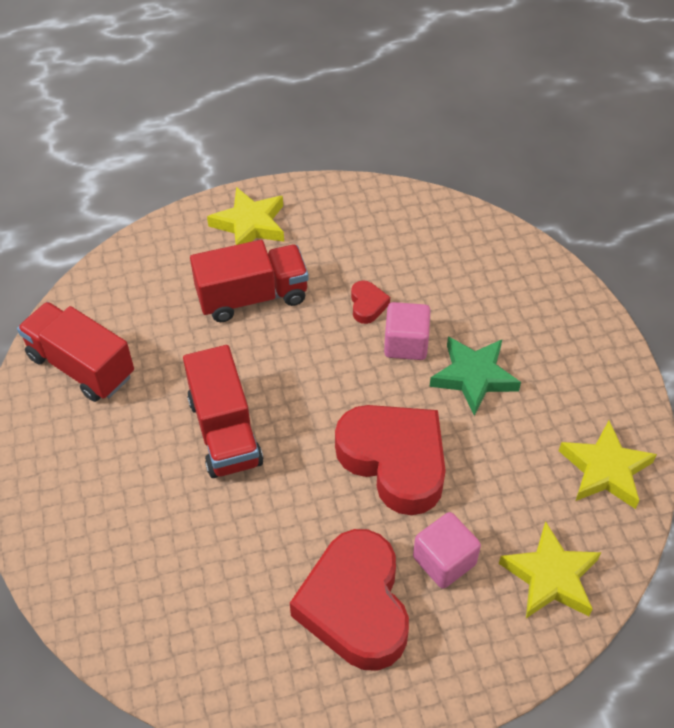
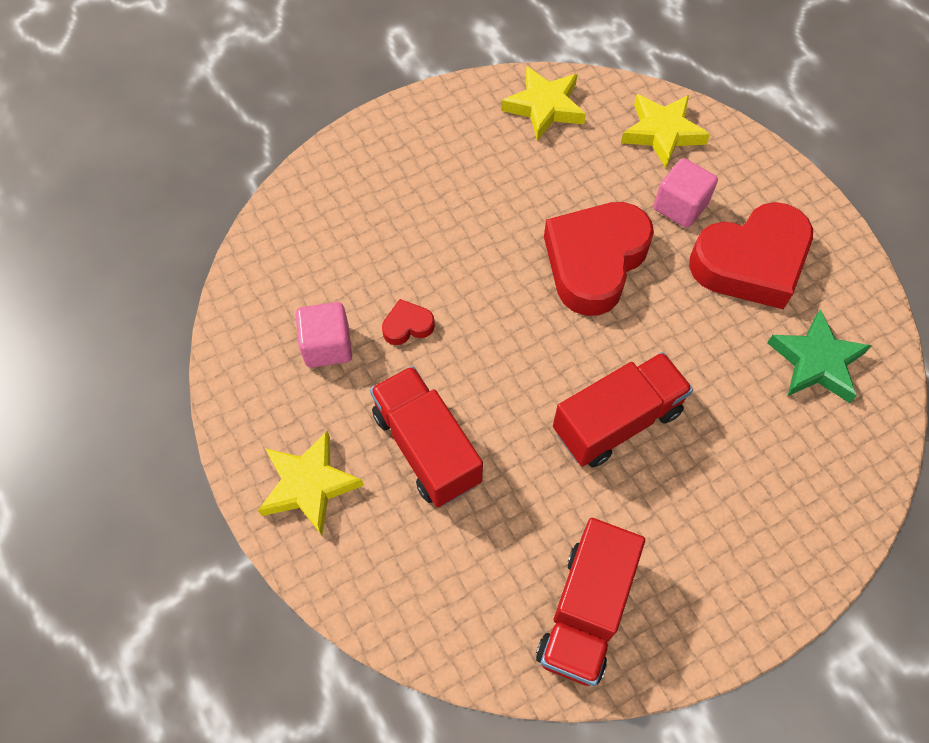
camera: 105 degrees left, 10 degrees up
(406, 344) = (451, 279): pink cube -> pink cube (327, 346)
(474, 377) = (475, 215): green star -> green star (816, 362)

